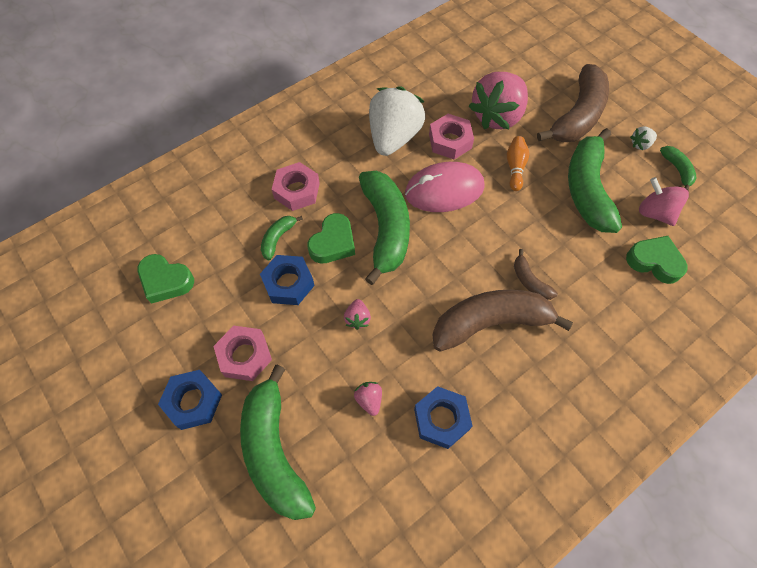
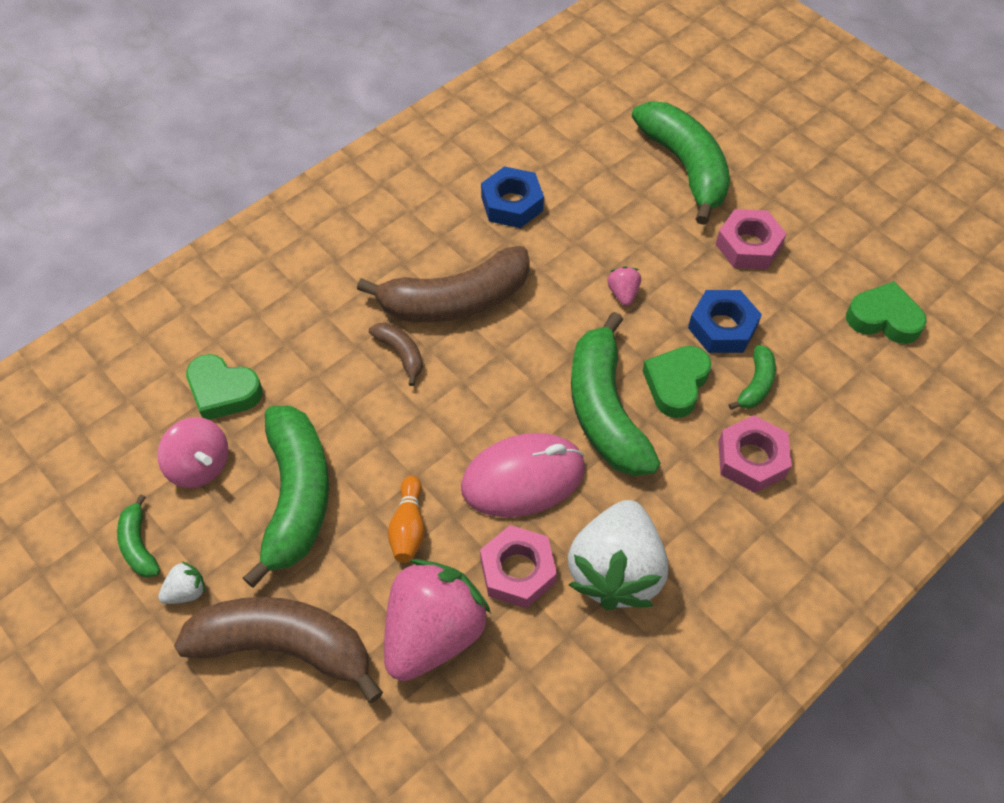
camera: 175 degrees right, 5 degrees down
(193, 401) = (788, 200): blue nut -> none
(369, 400) = (594, 215): pink strawberry -> none
(578, 116) = (285, 646): brown banana -> brown banana turned 75 degrees clockwise

